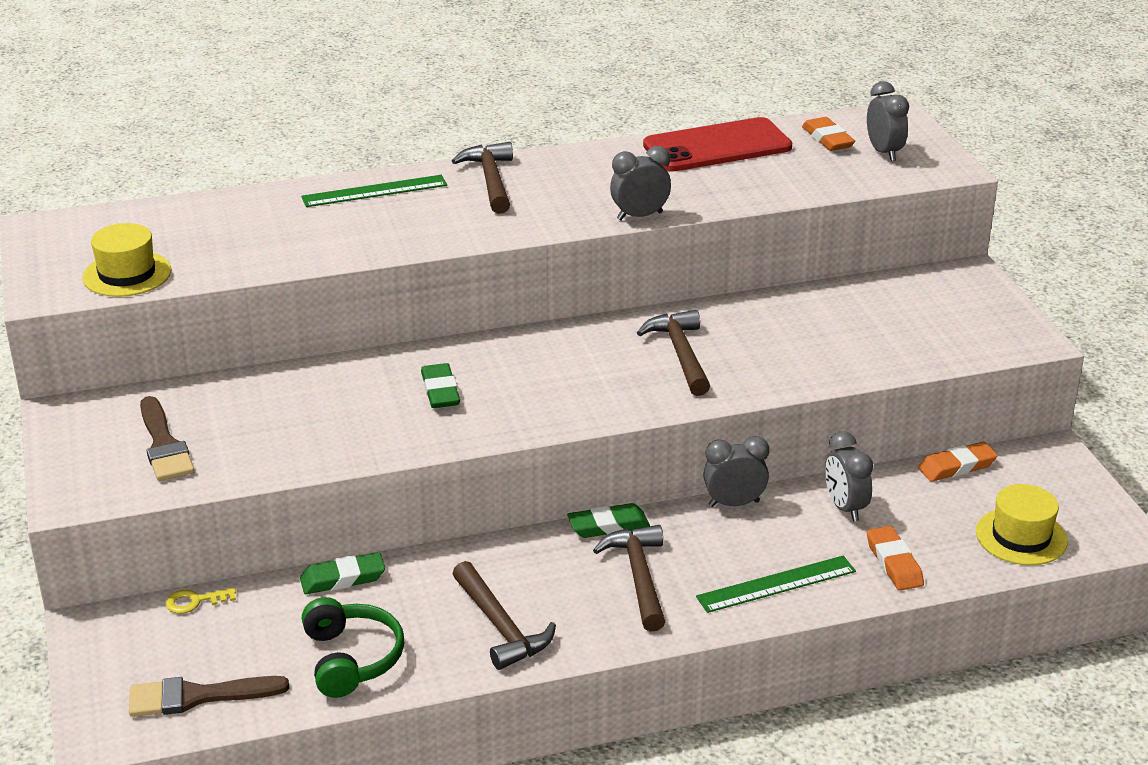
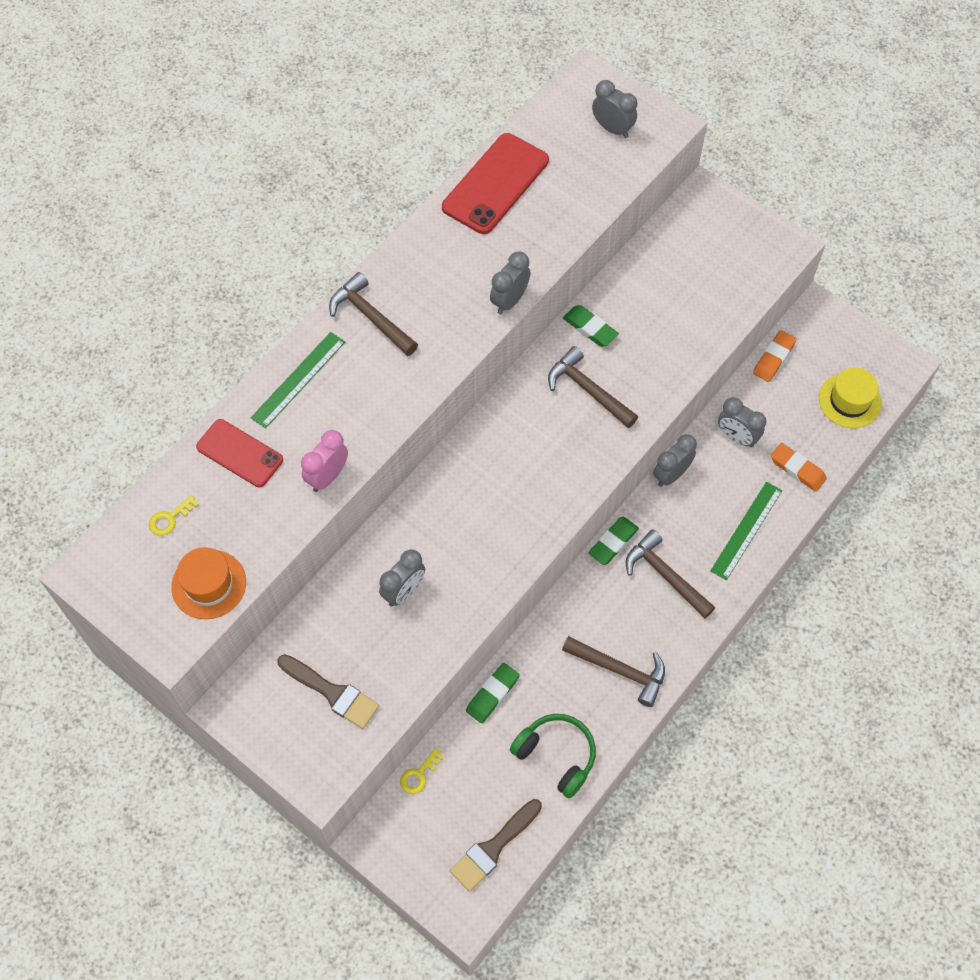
camera: 35 degrees left, 30 degrees up
(127, 274) = (209, 584): yellow hat -> orange hat
(151, 225) = (170, 519): none -> yellow key
(263, 212) = (239, 453): none -> red phone
(320, 254) = (327, 476): none -> pink clock
(320, 409) = (404, 591): none -> grey clock
(440, 391) = (466, 523): green eraser -> green eraser (590, 328)
(827, 139) = (563, 132): orange eraser -> none

